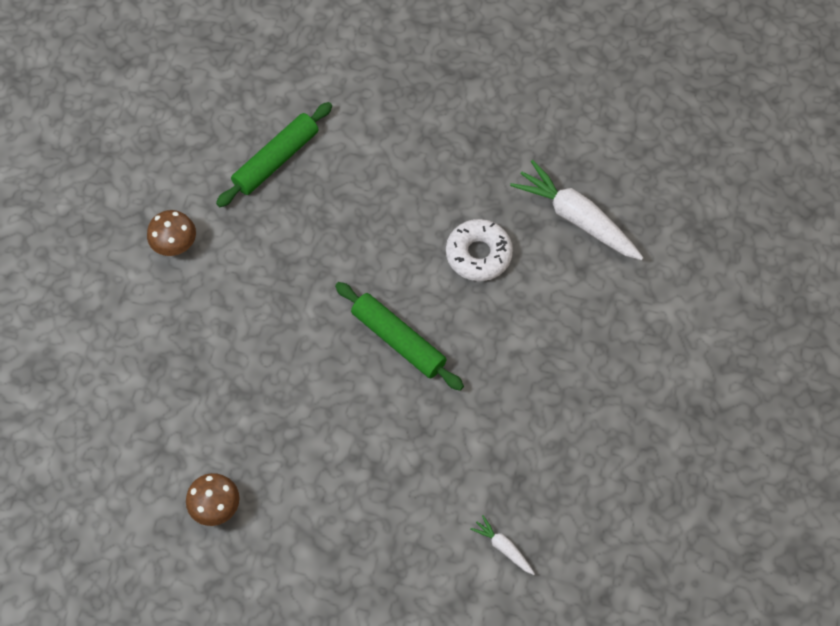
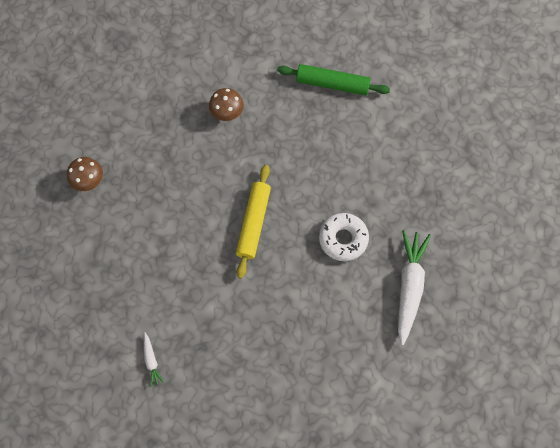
camera: 60 degrees right, 5 degrees up
(176, 246) = (239, 63): brown mushroom -> brown mushroom (227, 113)
(398, 340) = (253, 223): green rolling pin -> yellow rolling pin
(503, 547) = (151, 361): white carrot -> white carrot turned 150 degrees clockwise

